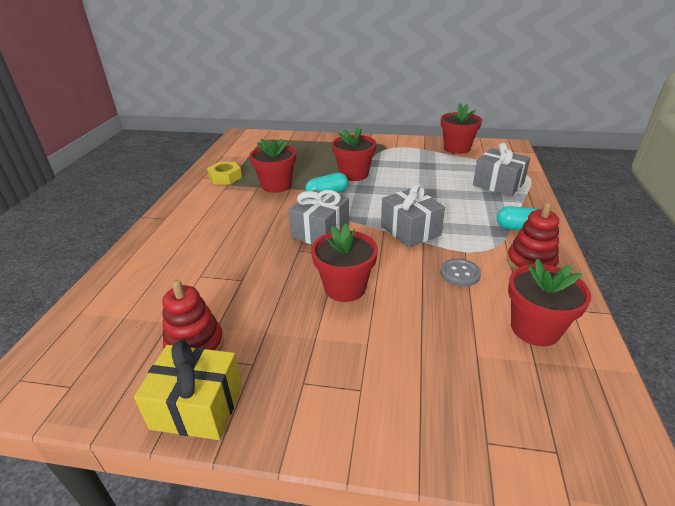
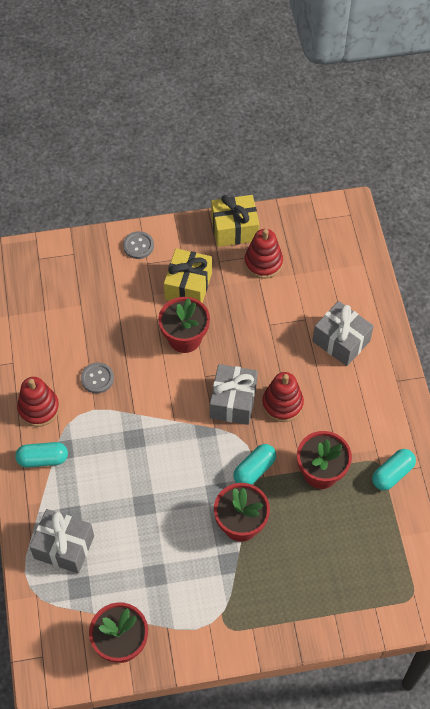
camera: 160 degrees right, 25 degrees up
(225, 177) = (392, 474): yellow nut -> turquoise capsule
(276, 222) = (282, 404): none -> red stacking toy
(313, 341) = (188, 286): none -> yellow gift
(366, 423) = (138, 246): none -> grey button
(410, 230) = (149, 427): grey gift -> grey gift (341, 341)
(535, 328) = (42, 337): red flower pot -> none

